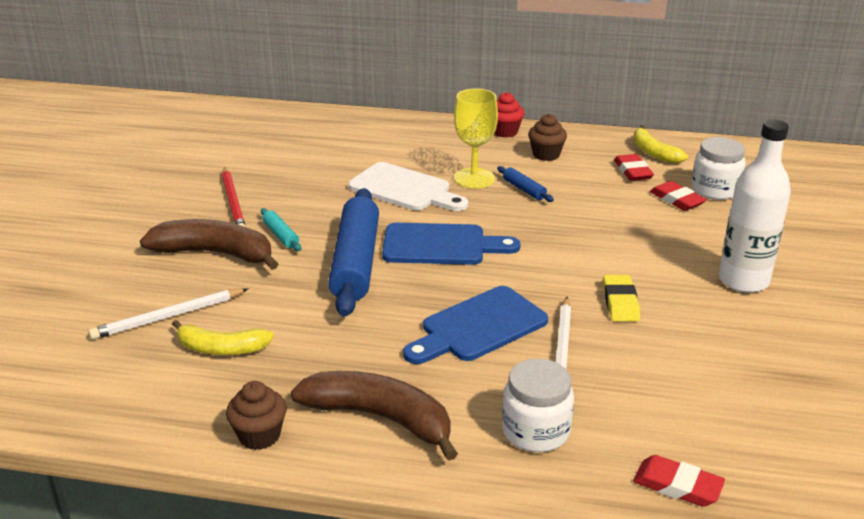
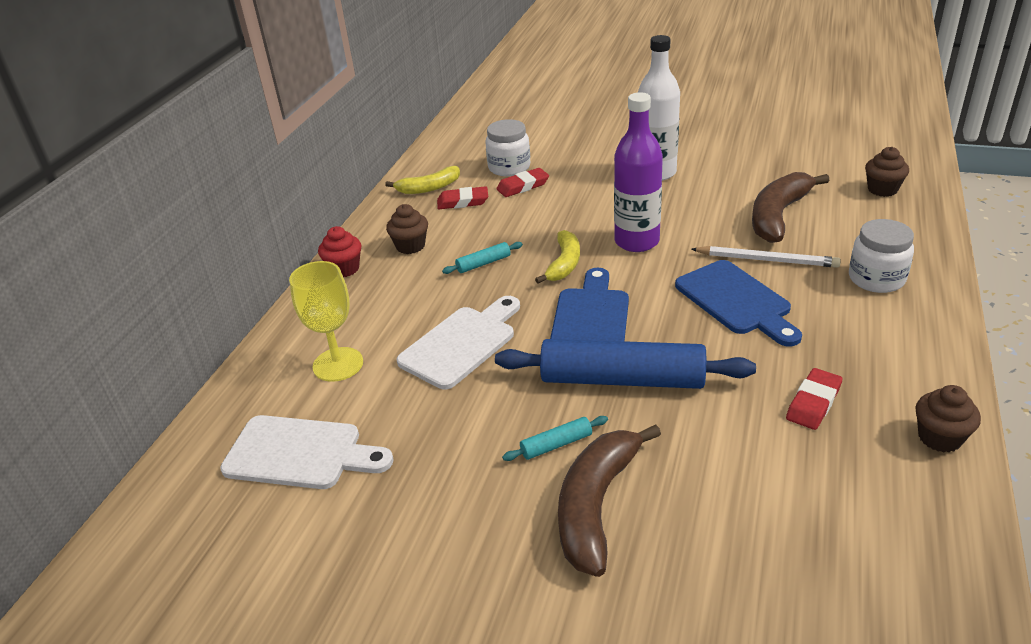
camera: 80 degrees left, 5 degrees up
(168, 317) = (747, 537): white pencil -> none
(221, 348) = (803, 480): yellow banana -> yellow banana (564, 264)
(233, 202) = (460, 499): red pencil -> none
(286, 145) = (300, 453): none -> white cutting board
(381, 418) = (887, 359): brown banana -> brown banana (778, 215)
(474, 178) = (450, 294): yellow goblet -> yellow goblet (338, 364)
(524, 189) = (483, 263): blue rolling pin -> turquoise rolling pin
(581, 268) = (636, 241): none -> purple bottle
(620, 302) = (690, 227): yellow eraser -> none
(677, 485) = (914, 225): red eraser -> red eraser (813, 403)
(776, 469) = (882, 189): none -> brown cupcake

